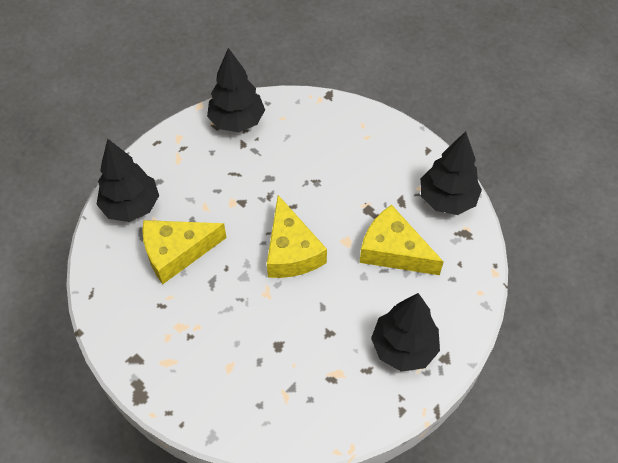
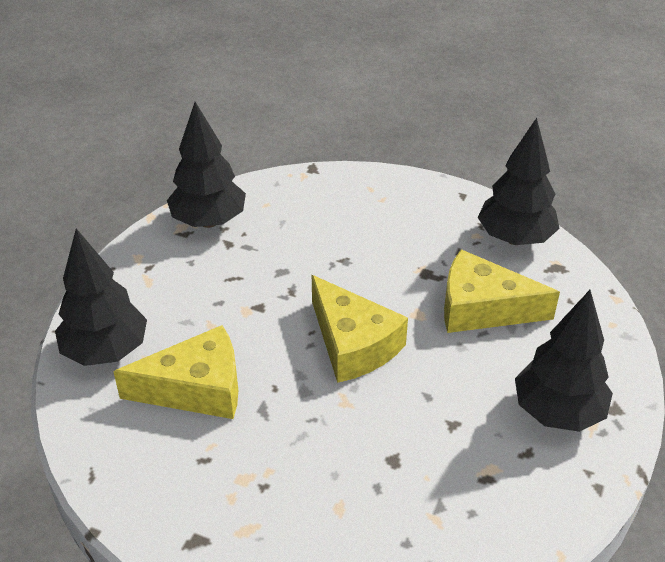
camera: 20 degrees left, 15 degrees down
(177, 252) = (196, 388): yellow cheese -> yellow cheese turned 150 degrees counterclockwise

